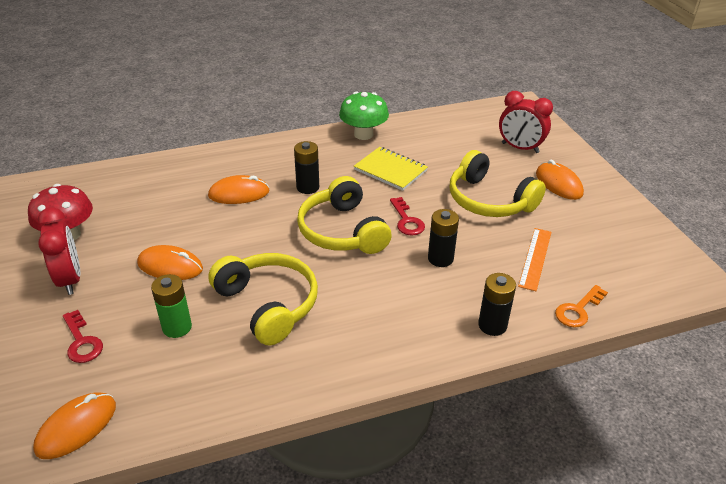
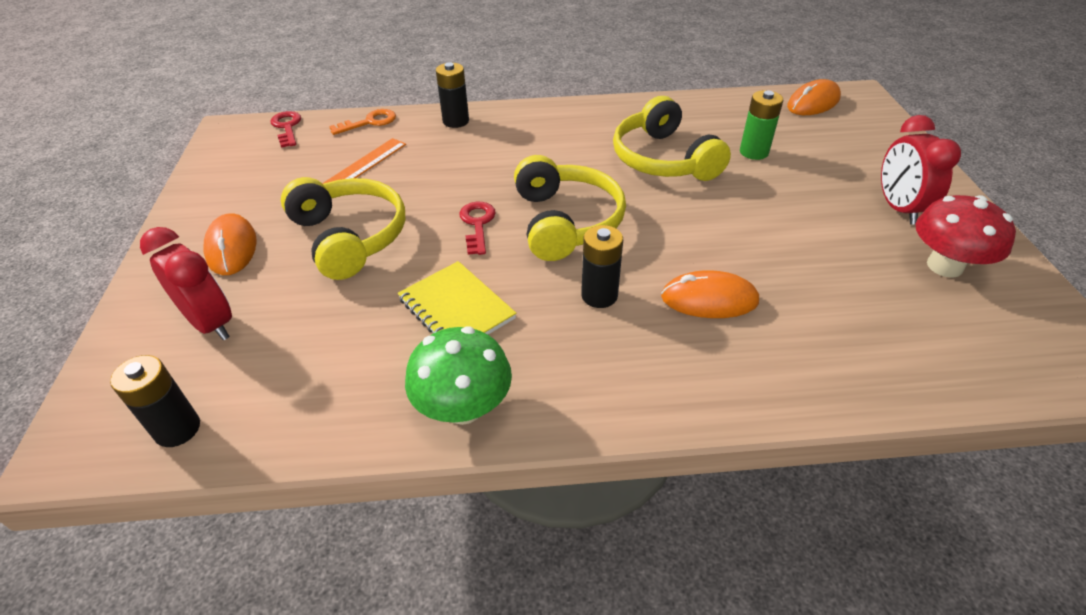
camera: 165 degrees left, 5 degrees up
(82, 341) = (844, 152): red key -> red key (287, 127)
(170, 266) = (781, 208): orange mouse -> none
(440, 258) = (465, 177): black battery -> black battery (177, 429)

